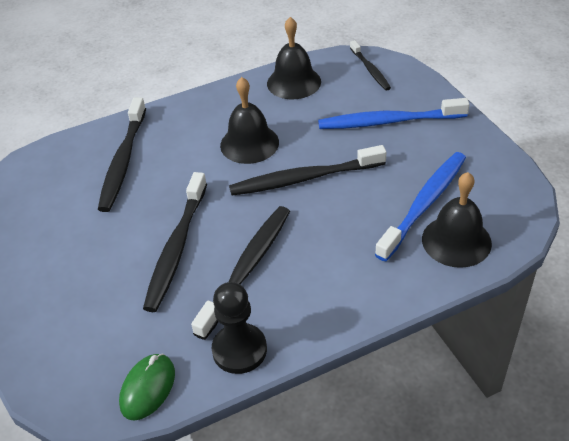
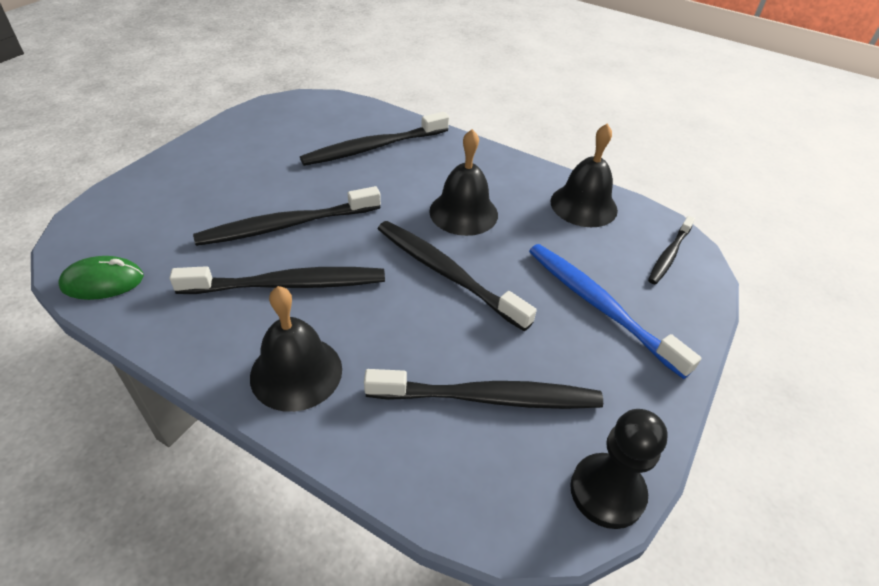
camera: 50 degrees right, 0 degrees up
(239, 350) = (175, 325): black pawn -> black pawn (607, 492)
(424, 204) = (488, 397): blue toothbrush -> black toothbrush
(456, 241) = (449, 459): black bell -> black bell (296, 372)

